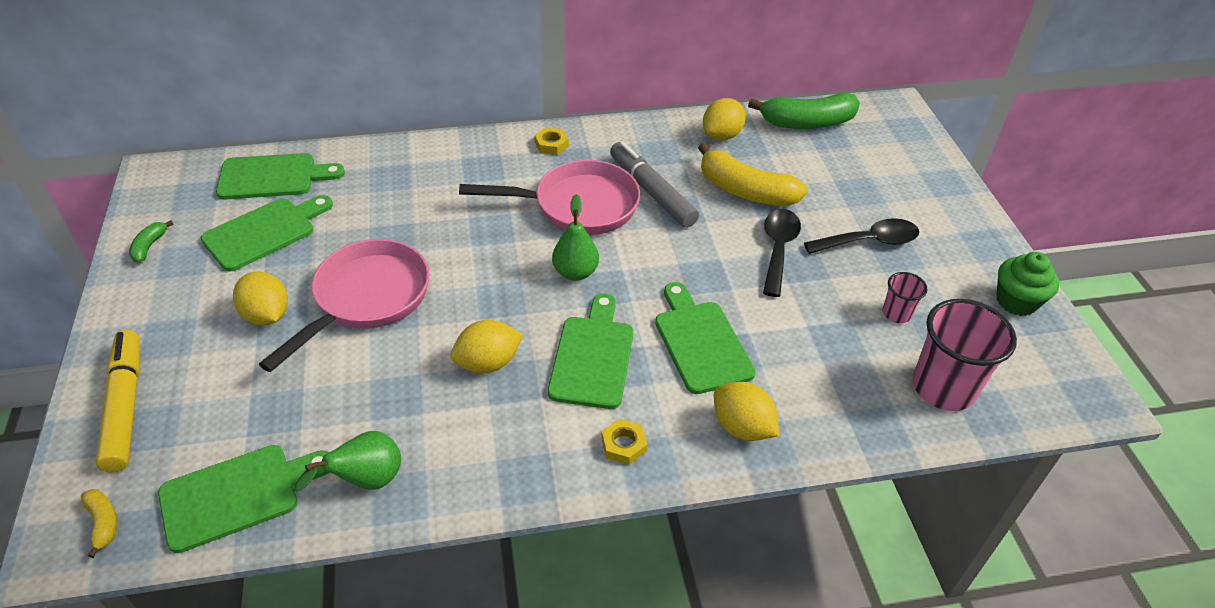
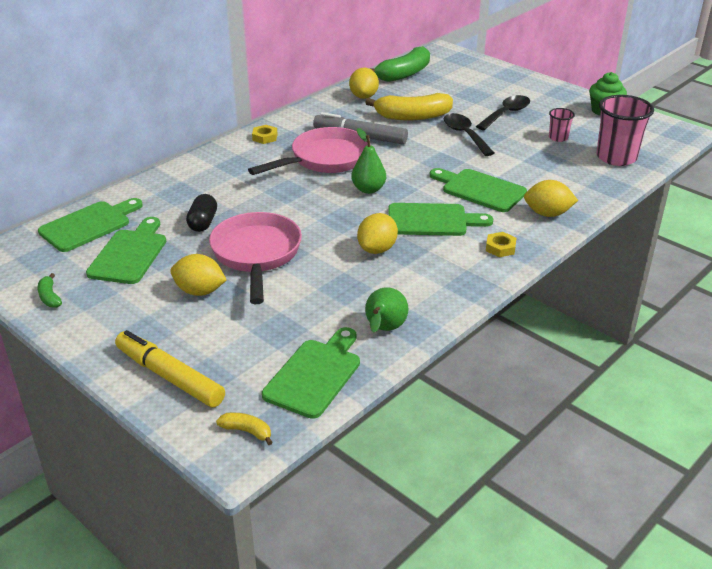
camera: 35 degrees left, 10 degrees down
(367, 228) = (203, 222): none -> black capsule
(593, 356) = (432, 220): green cutting board -> green cutting board turned 120 degrees clockwise

